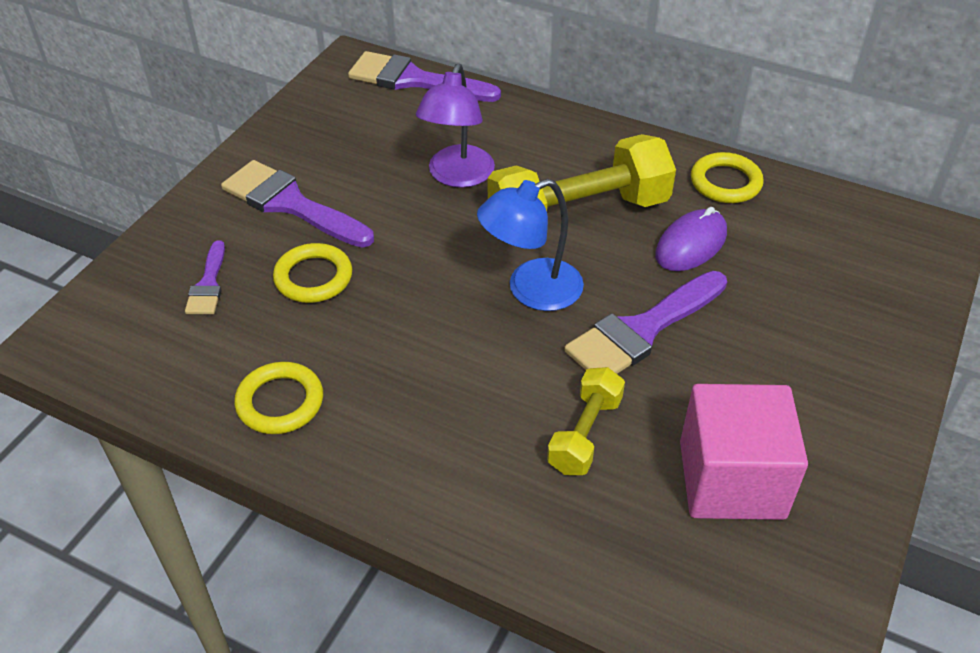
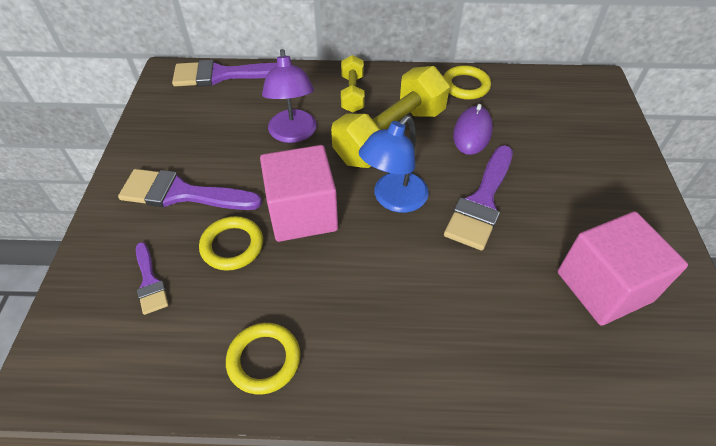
camera: 25 degrees left, 5 degrees up
(412, 269) = (302, 213): none -> pink cube
(585, 434) = (495, 292): yellow dumbbell -> yellow dumbbell (352, 93)

